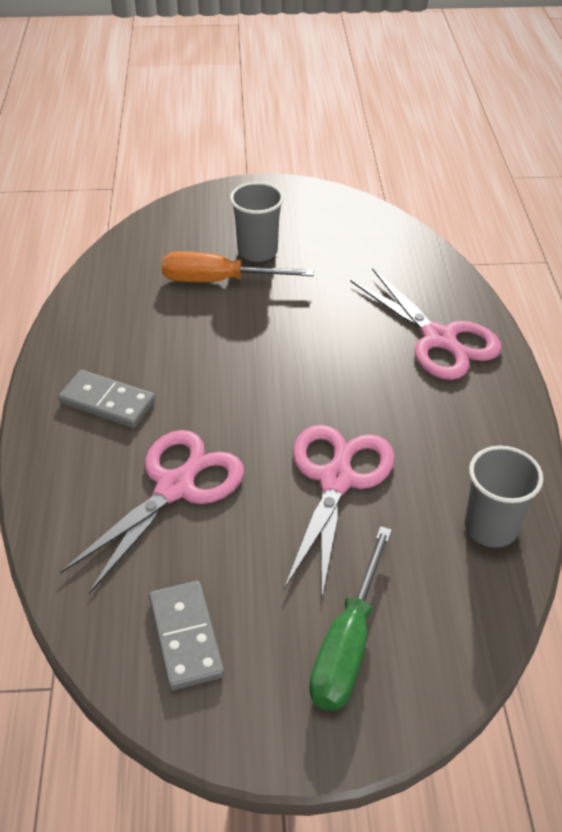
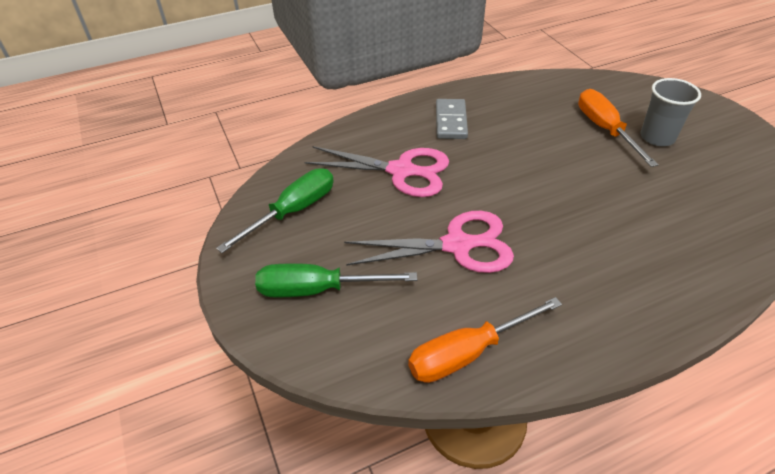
camera: 70 degrees right, 0 degrees up
(185, 637) = (293, 211): grey domino -> green screwdriver
(440, 339) = (662, 269): pink scissors -> none
(490, 527) = (468, 353): grey cup -> orange screwdriver

